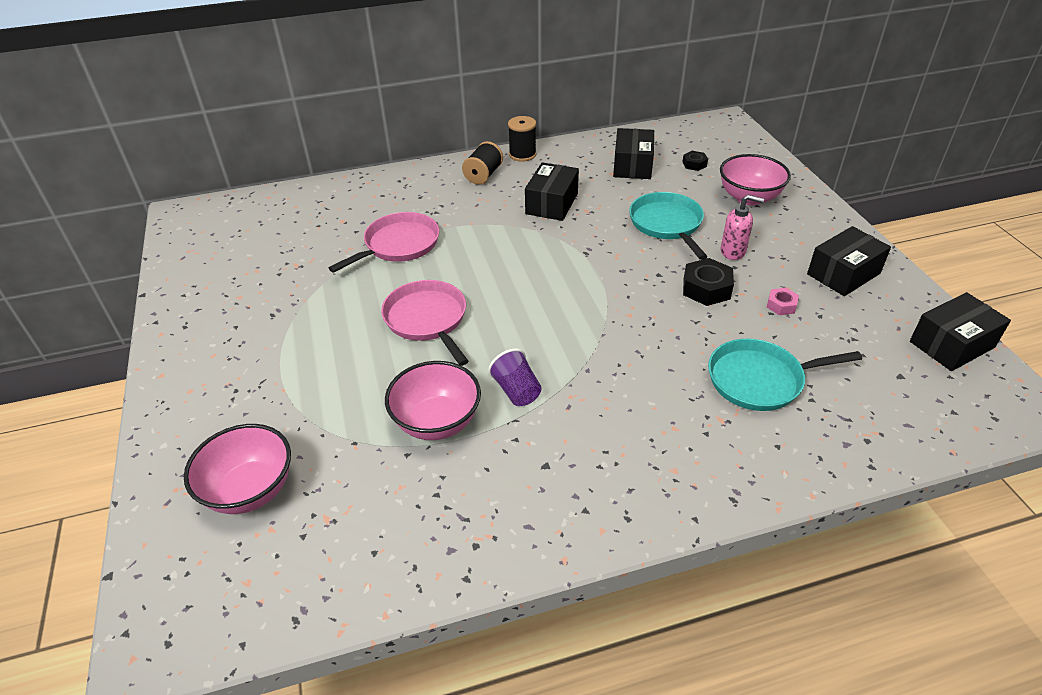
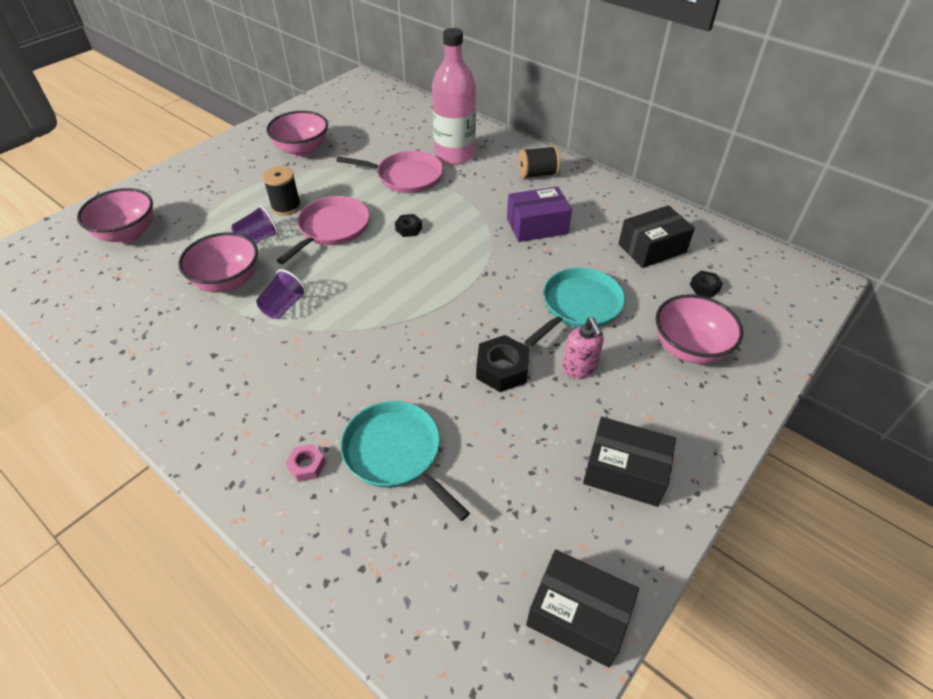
camera: 55 degrees right, 5 degrees up
(261, 296) = (302, 150): none -> pink bowl
(386, 377) = (258, 239): none -> purple cup
(399, 205) = (454, 155): none -> pink bottle
(481, 272) = (408, 229): none -> black nut
(522, 154) = (592, 180): black spool -> black spool (286, 207)
(552, 203) = (537, 226): black box -> purple box
(781, 305) = (522, 434): pink nut -> pink nut (307, 466)

